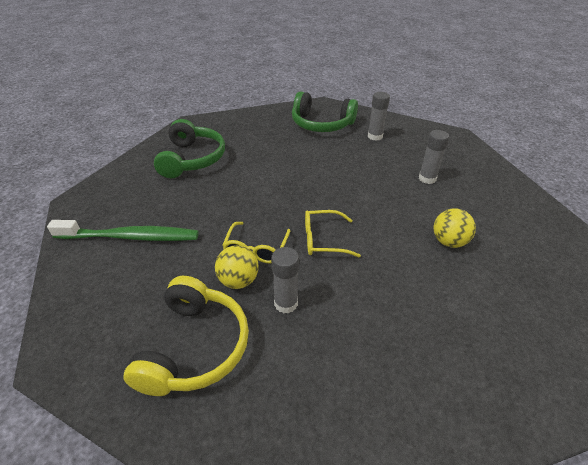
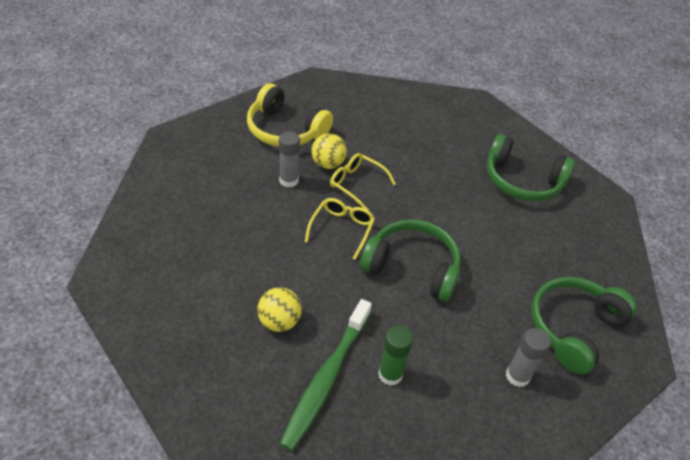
camera: 110 degrees right, 5 degrees up
(130, 237) = (413, 122): green toothbrush -> green toothbrush (326, 378)
(330, 191) = (412, 267): none -> green headphones
(427, 178) = (390, 374): grey glue stick -> green glue stick

